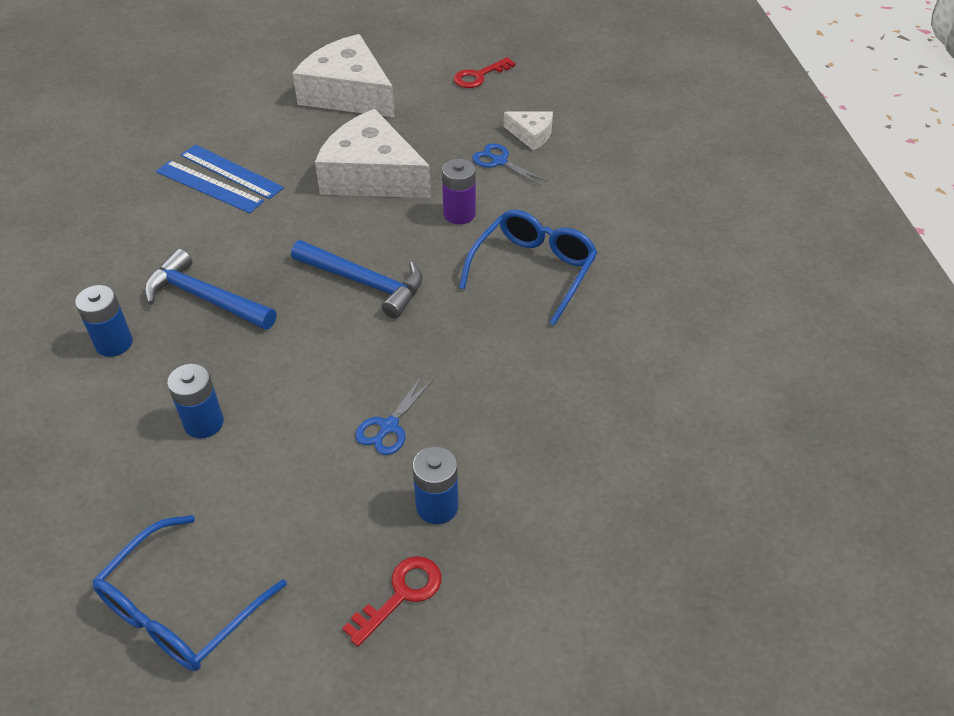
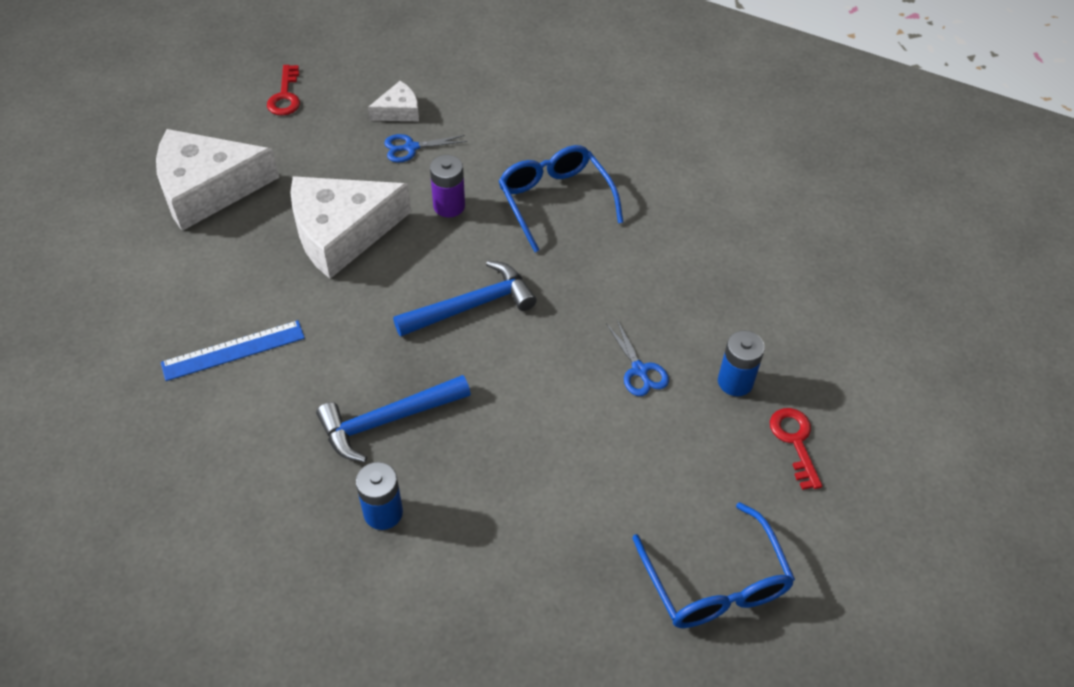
camera: 55 degrees left, 5 degrees up
(204, 423) = (537, 487): blue battery -> none
(231, 171) = (229, 324): blue ruler -> none

